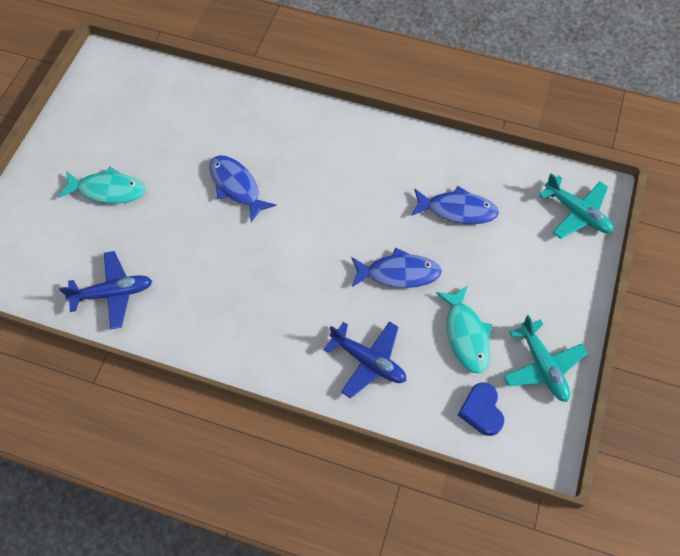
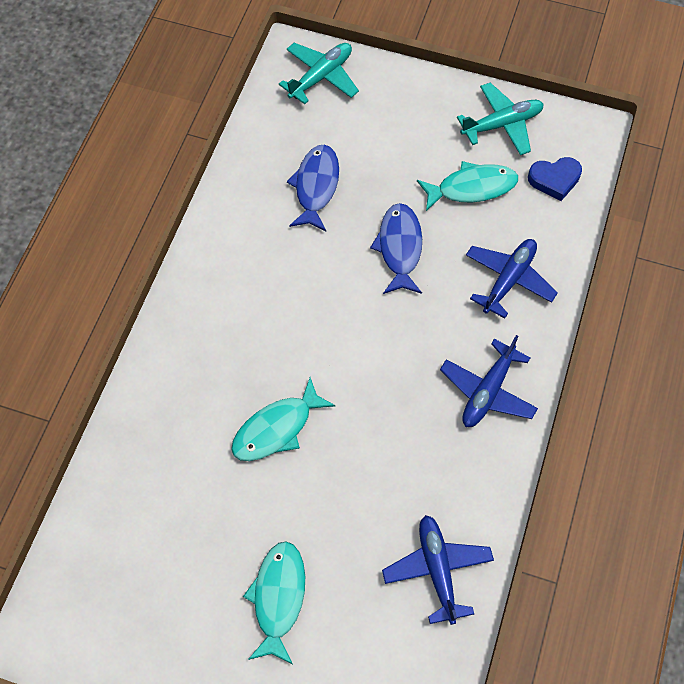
camera: 90 degrees left, 0 degrees up
(236, 186) = (277, 428): blue fish -> turquoise fish
(260, 337) = (488, 391): none -> blue plane

